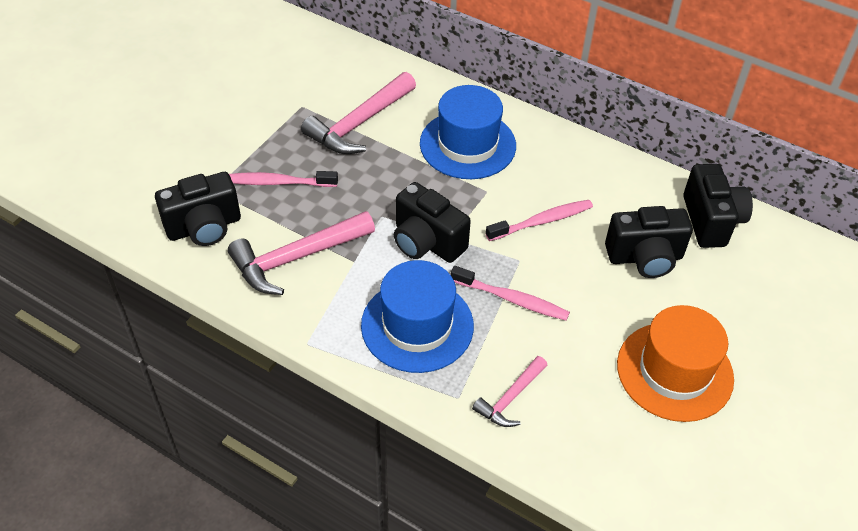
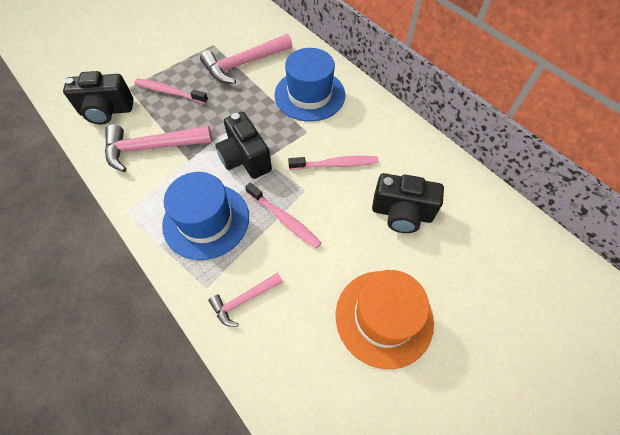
camera: 20 degrees right, 10 degrees up
(711, 221) = (468, 197): black camera -> none

